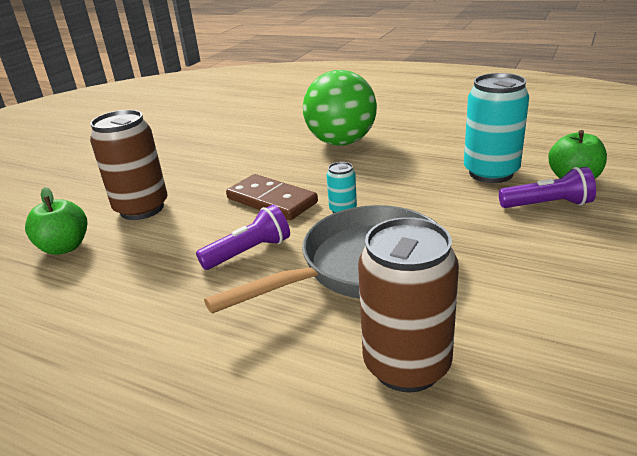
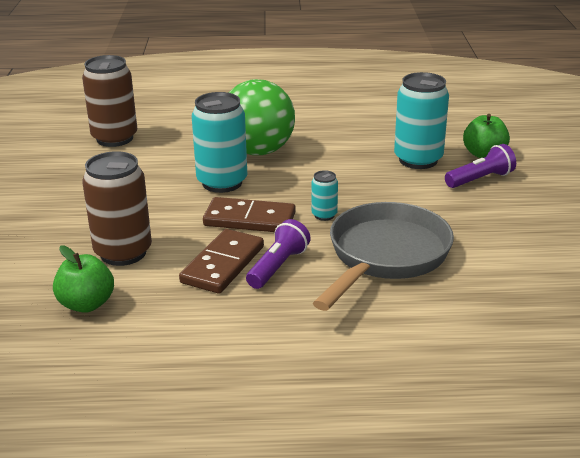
camera: 30 degrees left, 0 degrees up
(204, 238) = (222, 264): none -> brown domino
(283, 164) = (222, 182): none -> turquoise can
(407, 365) = (474, 312): brown can -> brown can (115, 138)

